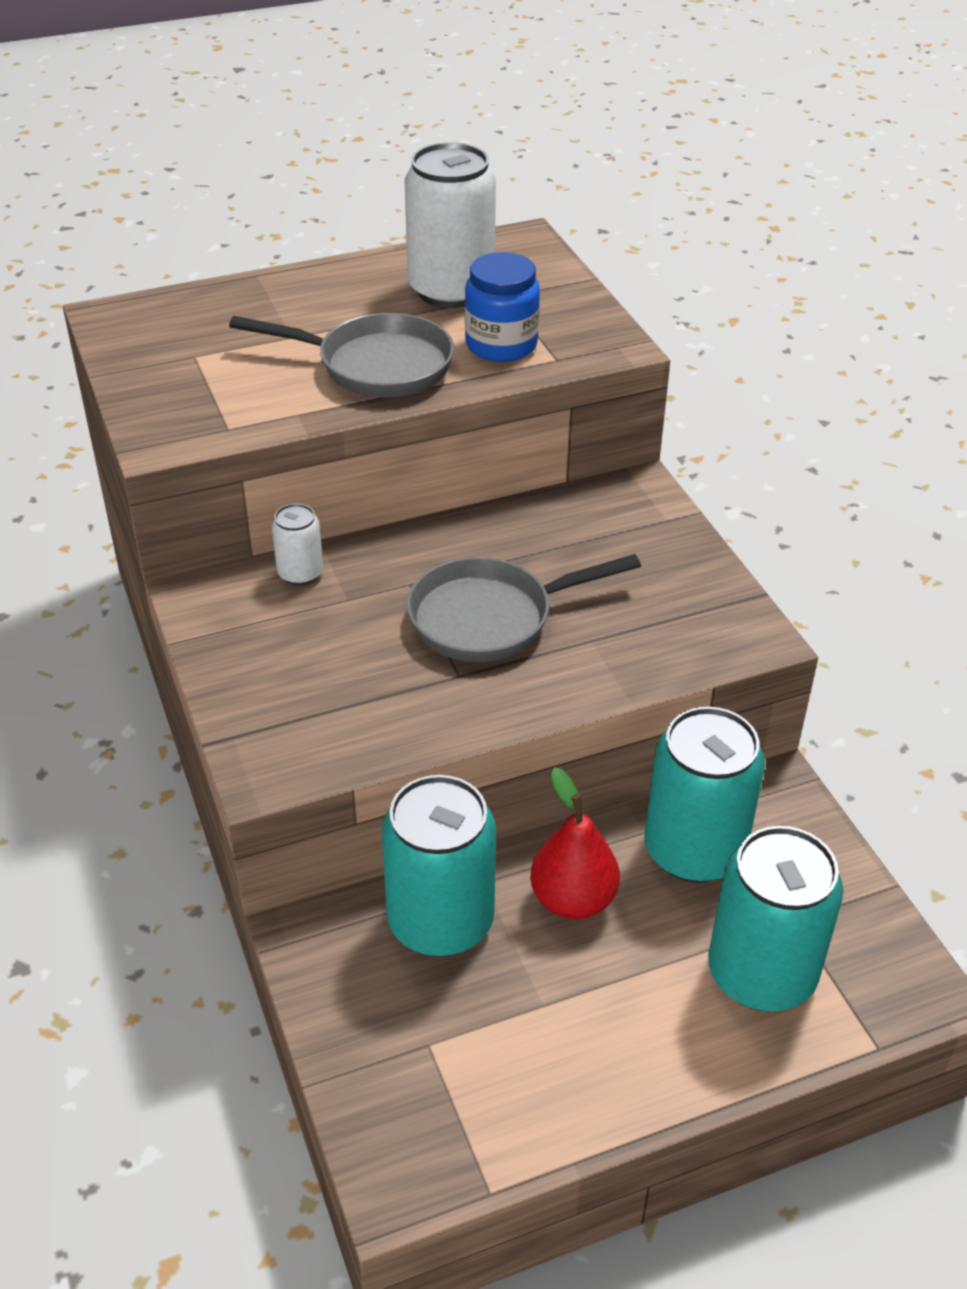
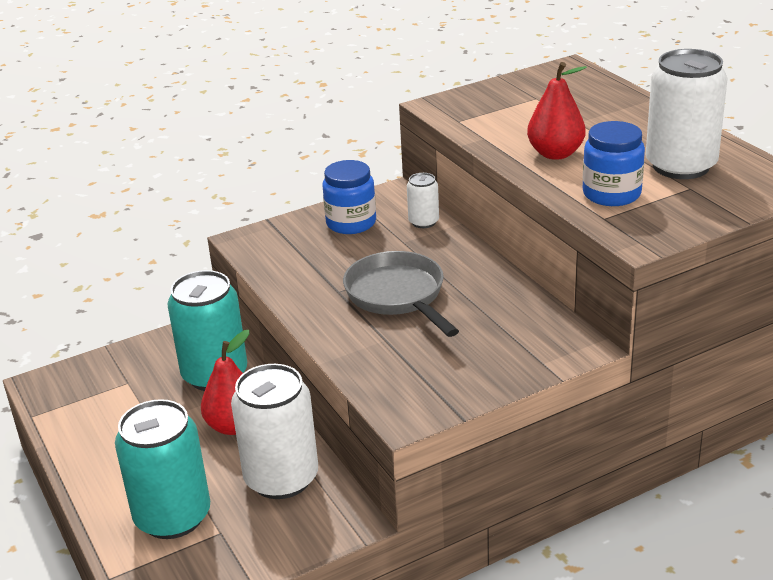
camera: 85 degrees right, 10 degrees down
(268, 646) = (351, 223): none -> blue jar
(376, 366) = (555, 154): grey pan -> red pear
(694, 850) = (281, 478): turquoise can -> white can

